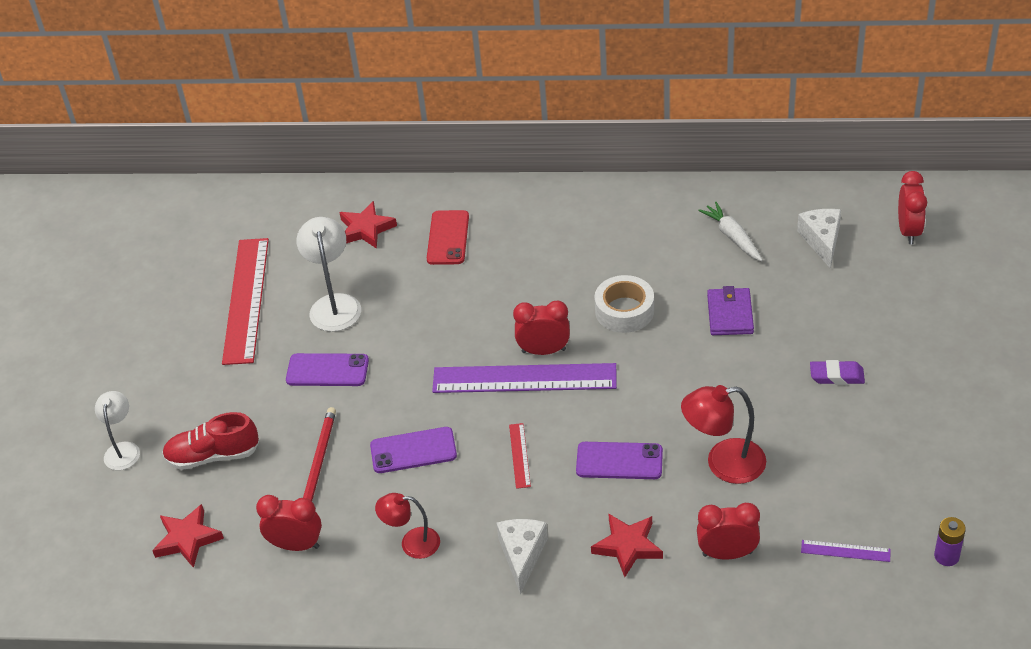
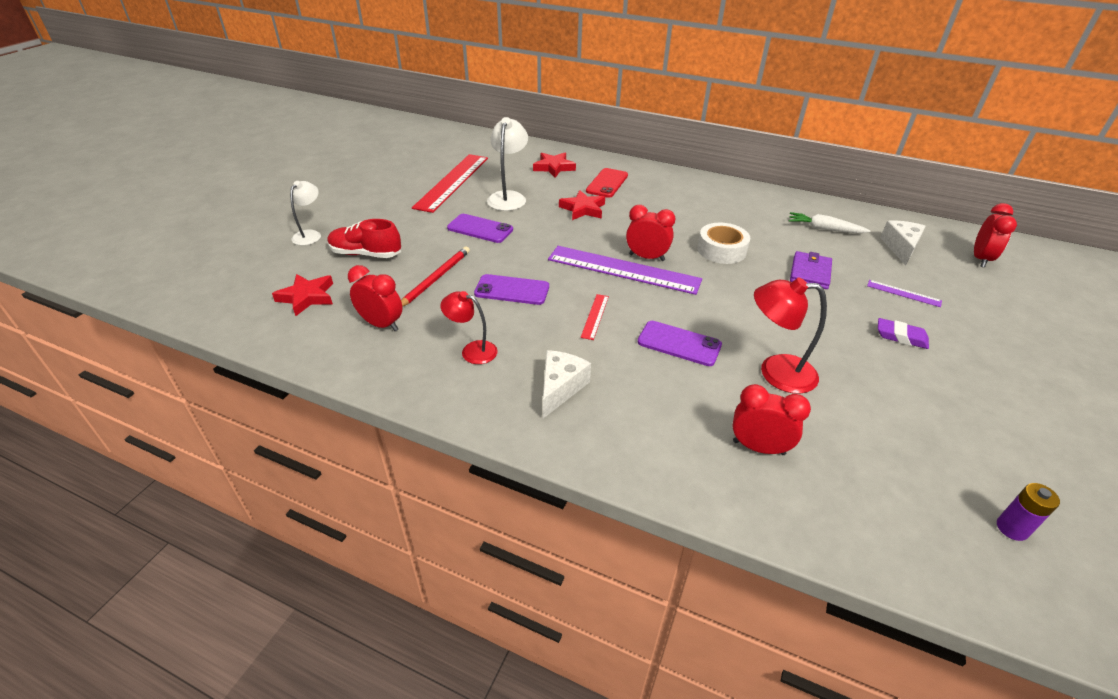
camera: 15 degrees right, 5 degrees down
(627, 546) = (661, 411): red star -> red star (583, 209)
(732, 237) = (824, 229): white carrot -> white carrot turned 60 degrees counterclockwise
(845, 551) = (889, 485): purple ruler -> purple ruler (903, 293)

